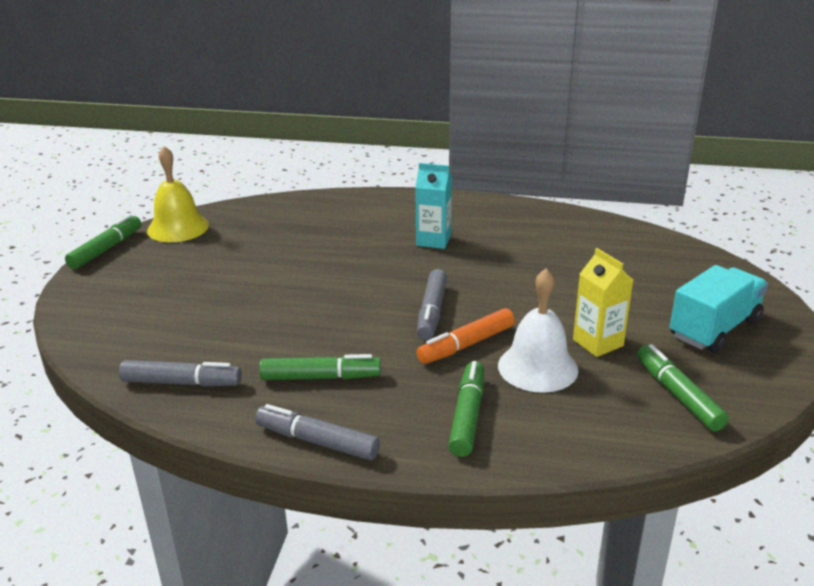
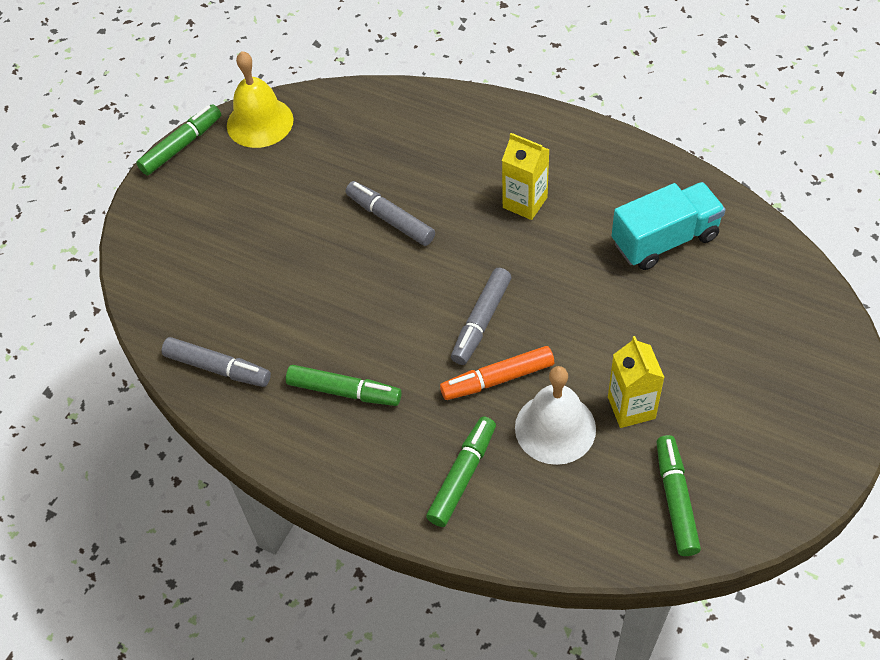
camera: 20 degrees right, 25 degrees up
(317, 441) = (318, 473): grey marker -> grey marker (390, 219)
(433, 240) = (525, 202): turquoise carton -> yellow carton
(714, 329) = (765, 416): turquoise truck -> turquoise truck (665, 240)

